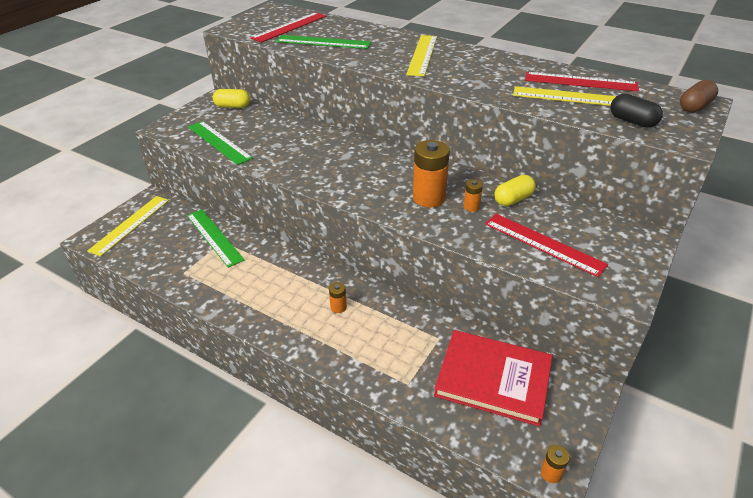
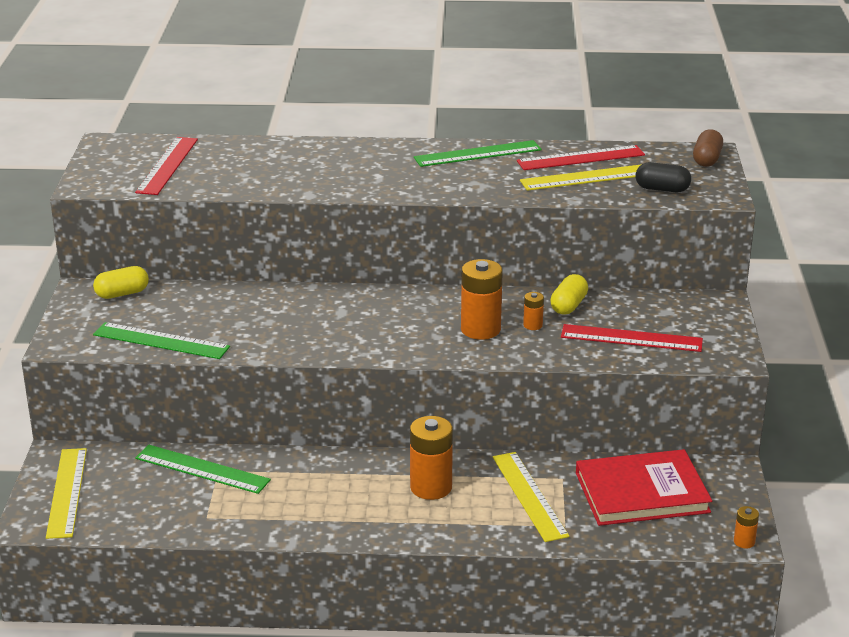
camera: 30 degrees left, 10 degrees down
(323, 42) = (239, 176): green ruler -> green ruler (477, 154)
(338, 307) = (431, 487): orange battery -> orange battery, size x2.07
(422, 55) = (380, 165): yellow ruler -> yellow ruler (529, 496)

